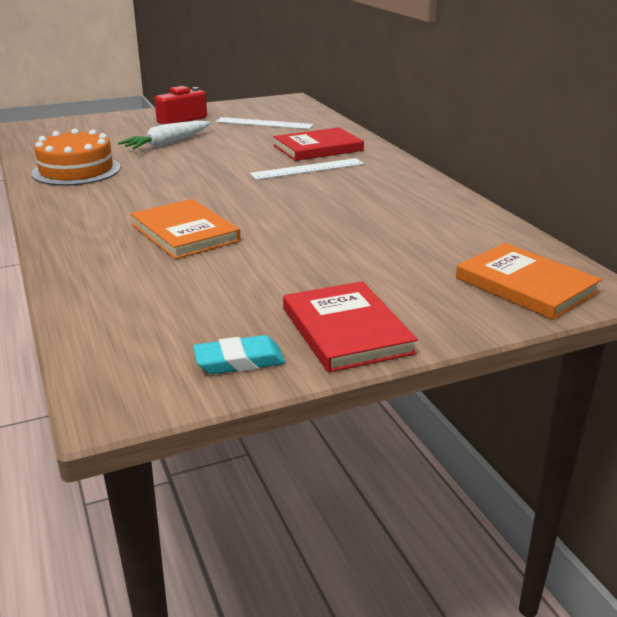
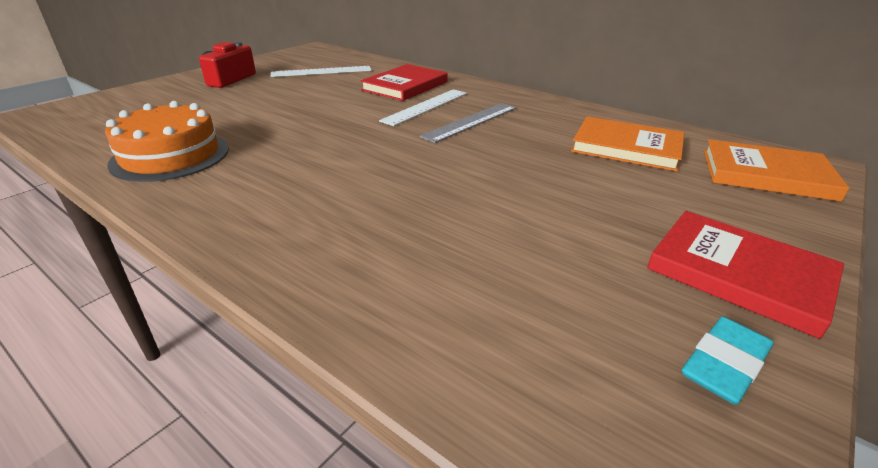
camera: 30 degrees left, 5 degrees up
(167, 143) = (247, 105): white carrot -> none
(185, 233) = (407, 203): orange book -> orange book (626, 147)
(326, 188) = (471, 122): none -> grey ruler

